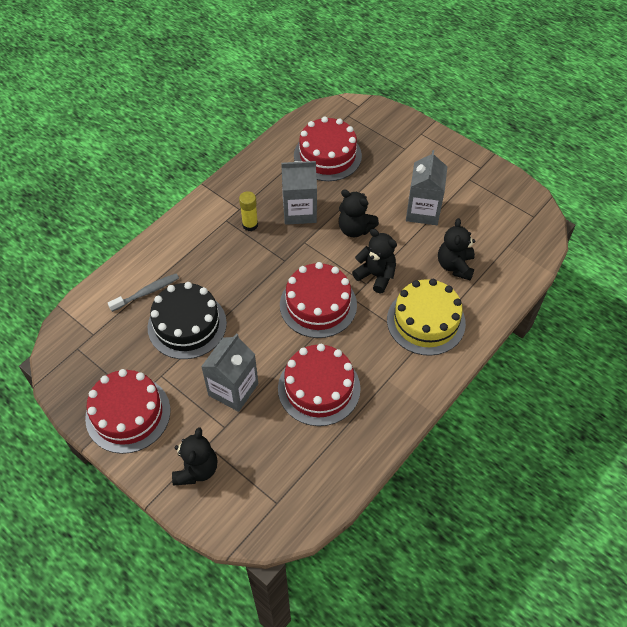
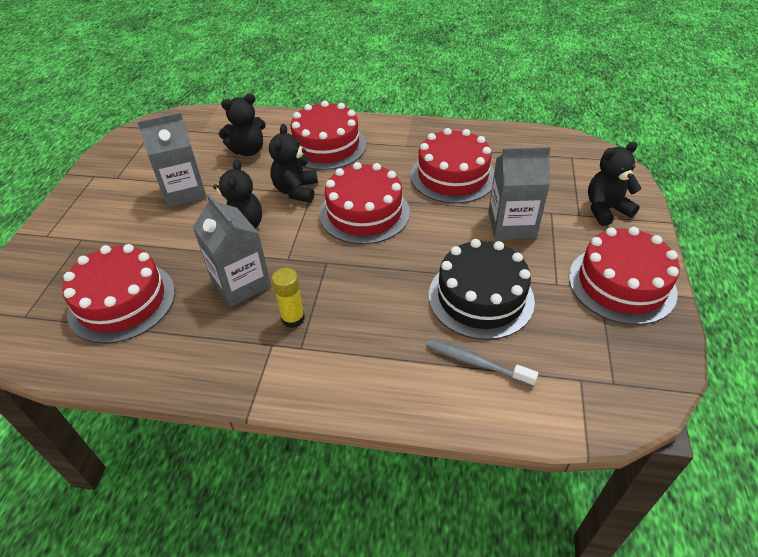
camera: 120 degrees left, 10 degrees down
(426, 321) = (326, 146): yellow cake -> red cake

